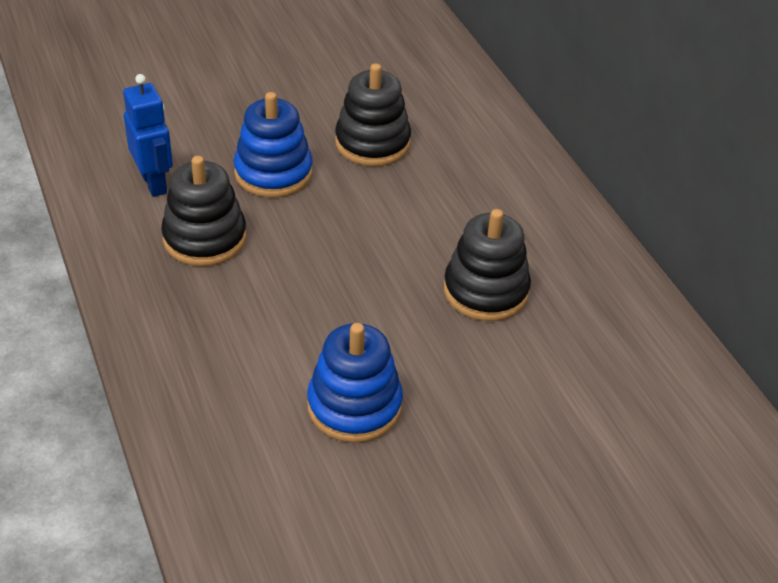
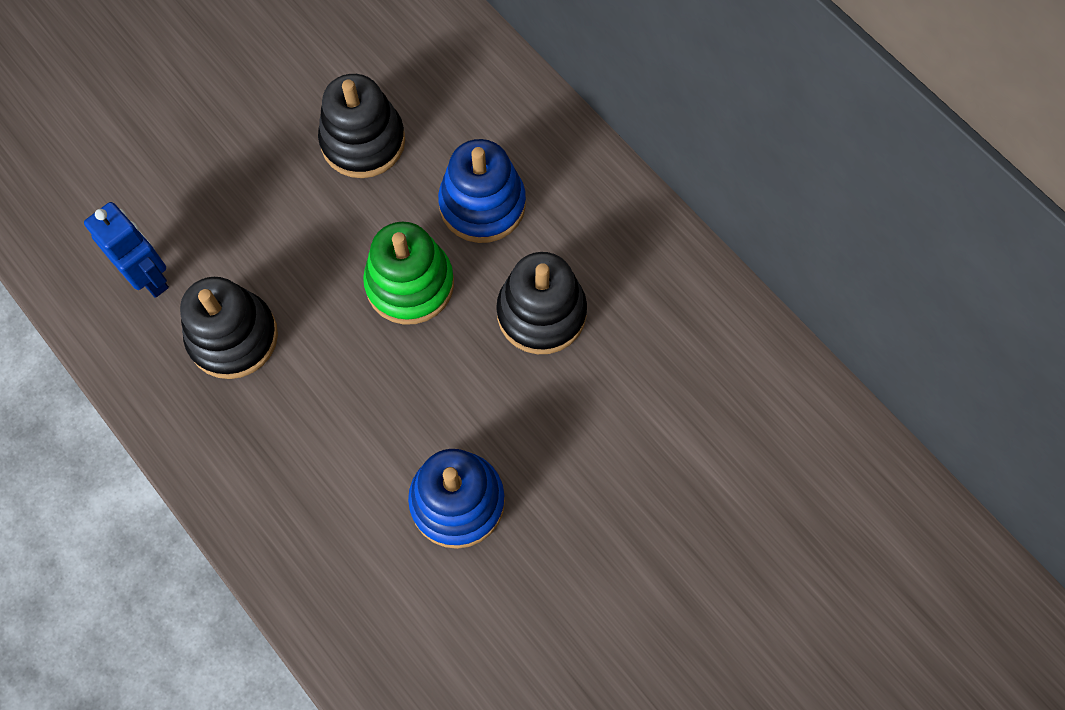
camera: 15 degrees left, 25 degrees up
(273, 173) = (271, 220): blue stacking toy -> blue stacking toy (482, 204)
(374, 242) = (410, 284): none -> green stacking toy

